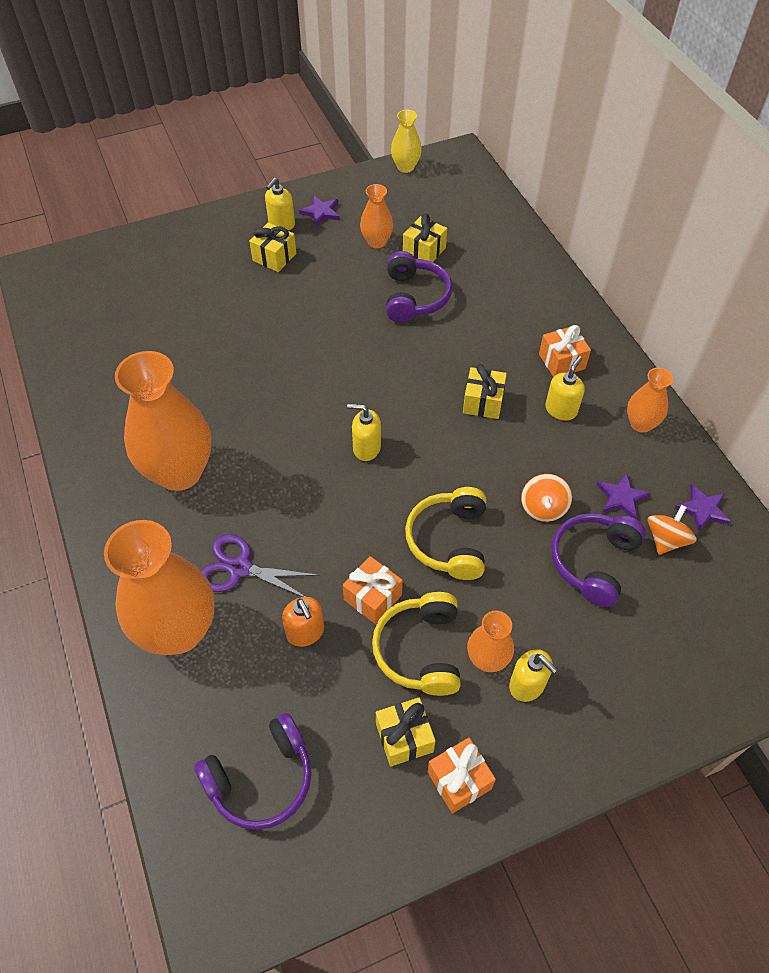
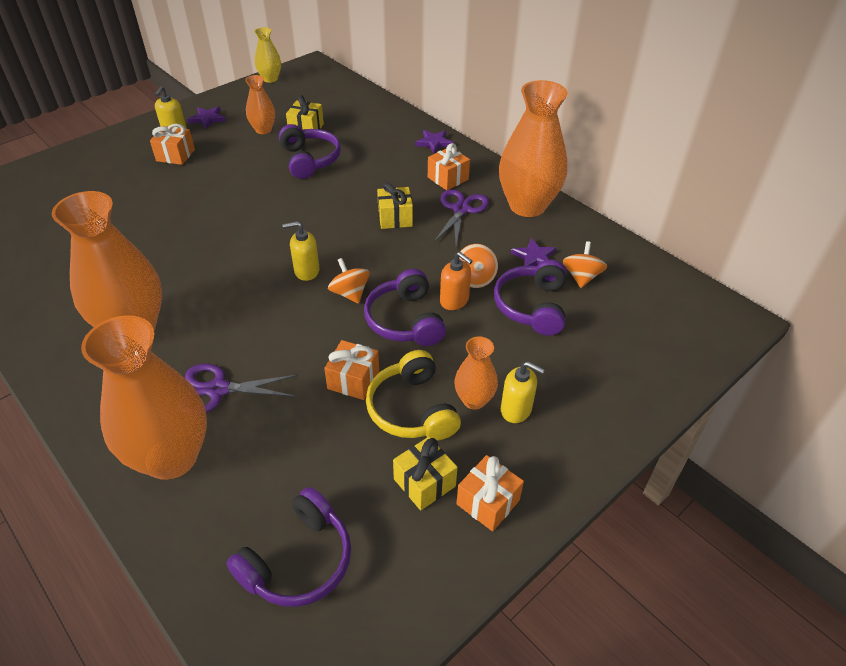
camera: 20 degrees left, 10 degrees down
(274, 257) = (175, 155): yellow gift -> orange gift
(305, 632) = (300, 424): orange soap dispenser -> orange soap dispenser (454, 301)
(402, 489) = (350, 293): none -> orange spinning top
(449, 540) = (405, 320): yellow headphones -> purple headphones
(561, 409) = (461, 210): yellow soap dispenser -> purple scissors
(640, 424) = (527, 206): orange vase -> orange vase, size x2.03
(702, 509) = (600, 250): purple star -> purple star (434, 143)

